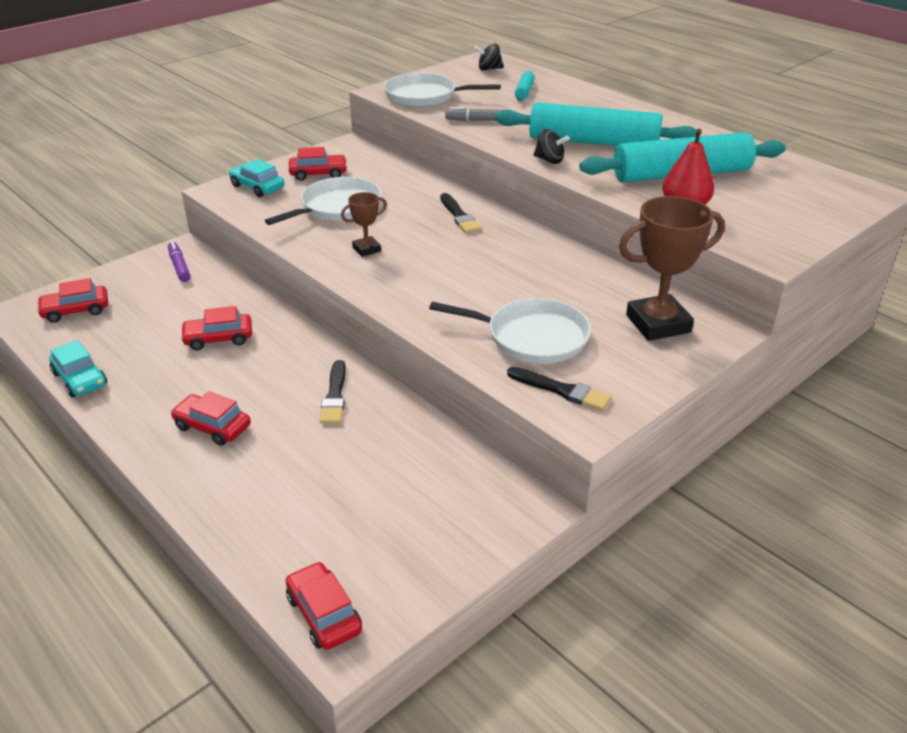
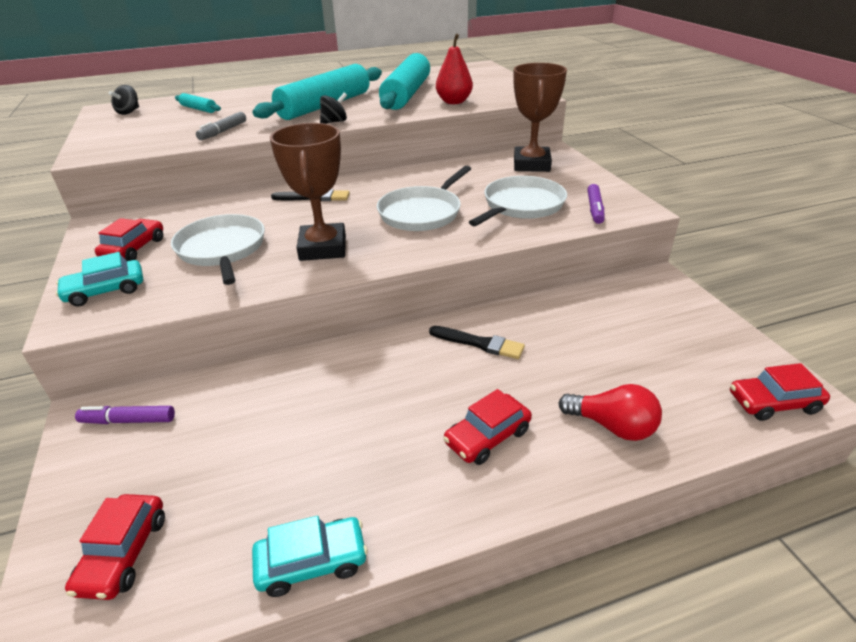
camera: 65 degrees left, 0 degrees up
(218, 338) = (323, 408): red car -> none
(248, 497) = (612, 426): none -> red light bulb
(366, 249) = (323, 248): brown trophy -> brown trophy, size x1.98
(425, 96) = (134, 141): white pan -> white pan (422, 212)
(561, 390) = (594, 209): black brush -> purple marker

